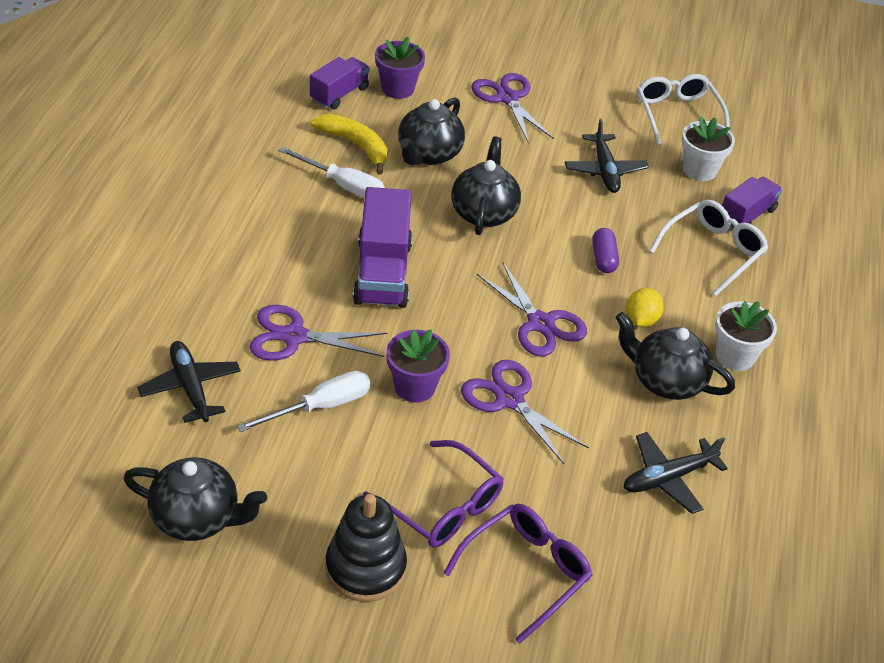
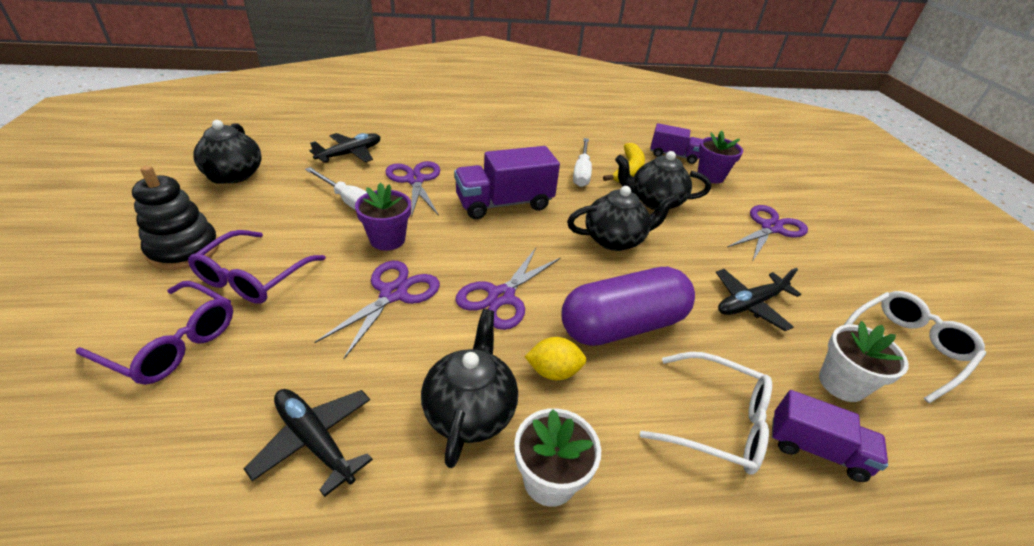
camera: 70 degrees right, 5 degrees down
(603, 258) = (622, 325): purple capsule -> purple capsule, size x2.33

